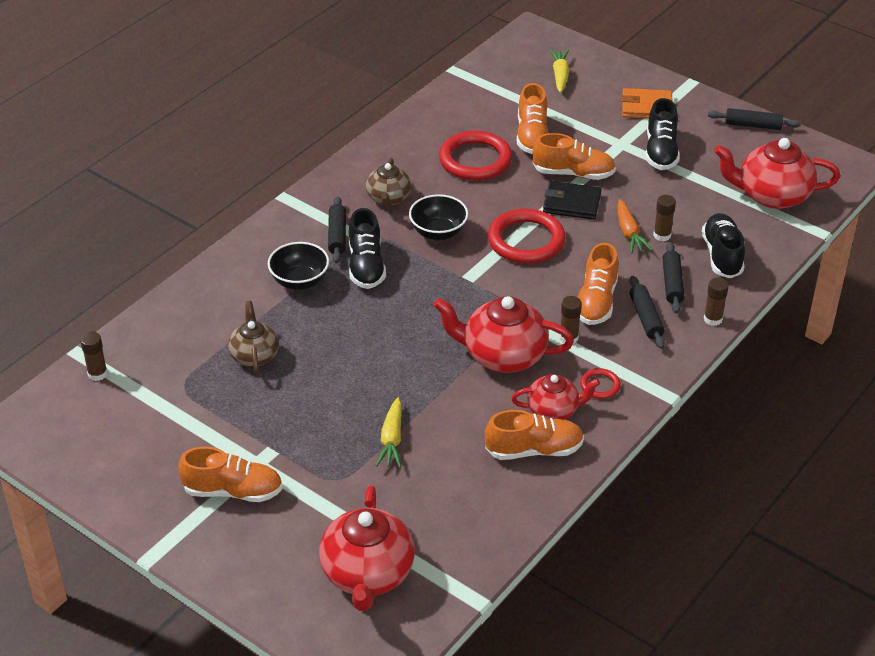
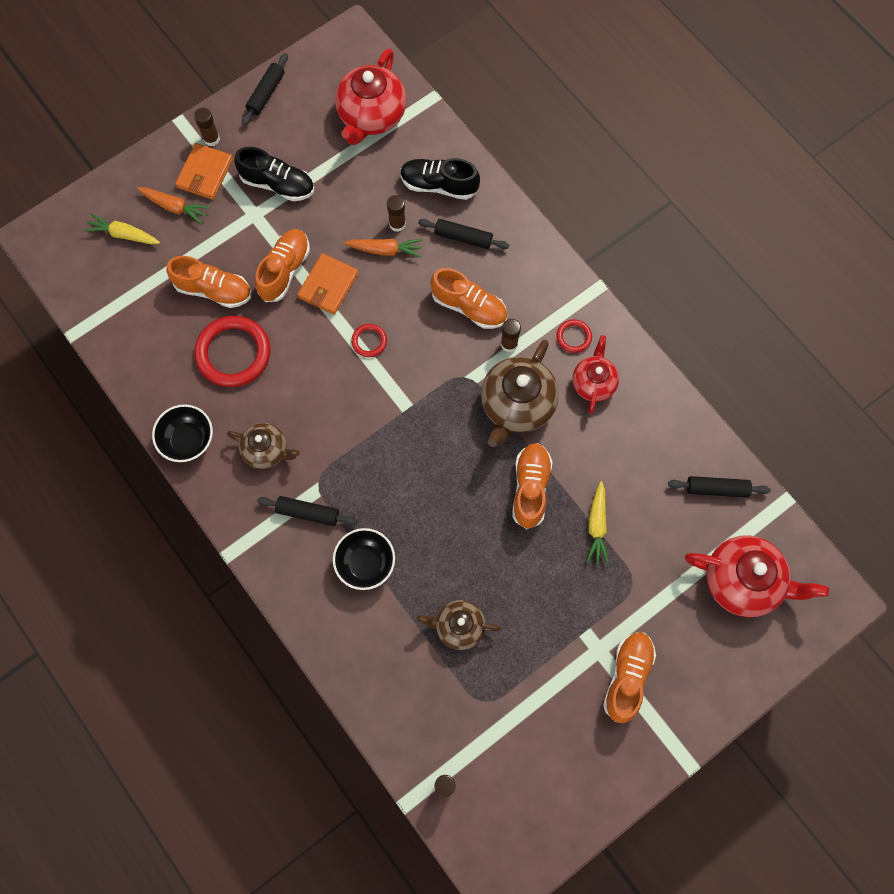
camera: 75 degrees left, 30 degrees up
(366, 266) = (362, 495): black shoe -> none
(391, 440) = (597, 526): yellow carrot -> yellow carrot turned 75 degrees clockwise
(438, 232) = (333, 416): black bowl -> black bowl (188, 440)
(502, 355) = (516, 405): red teapot -> brown teapot
(526, 240) = (369, 341): red ring -> red ring, size x0.47
(534, 450) = (635, 412): orange shoe -> orange shoe (530, 488)
(572, 203) = (328, 285): black wallet -> orange wallet
(602, 97) = (175, 207): none -> orange carrot
(646, 318) = (501, 273): black rolling pin -> black rolling pin (717, 488)
(713, 319) = (517, 221): brown glue stick -> brown glue stick (211, 139)

